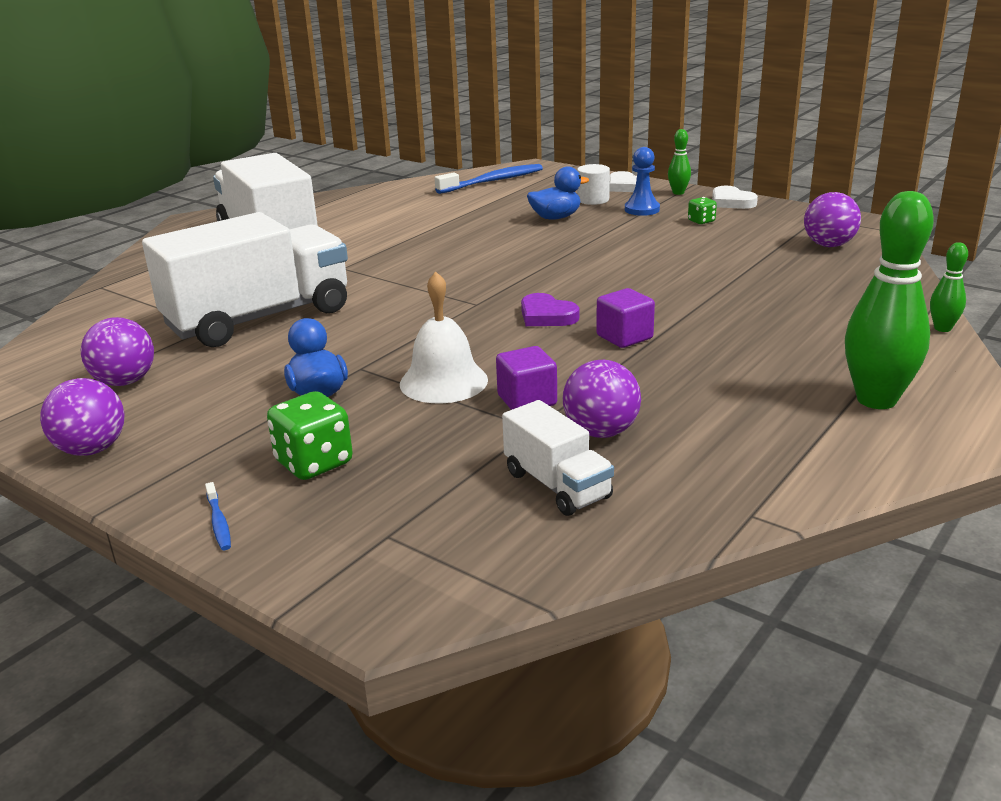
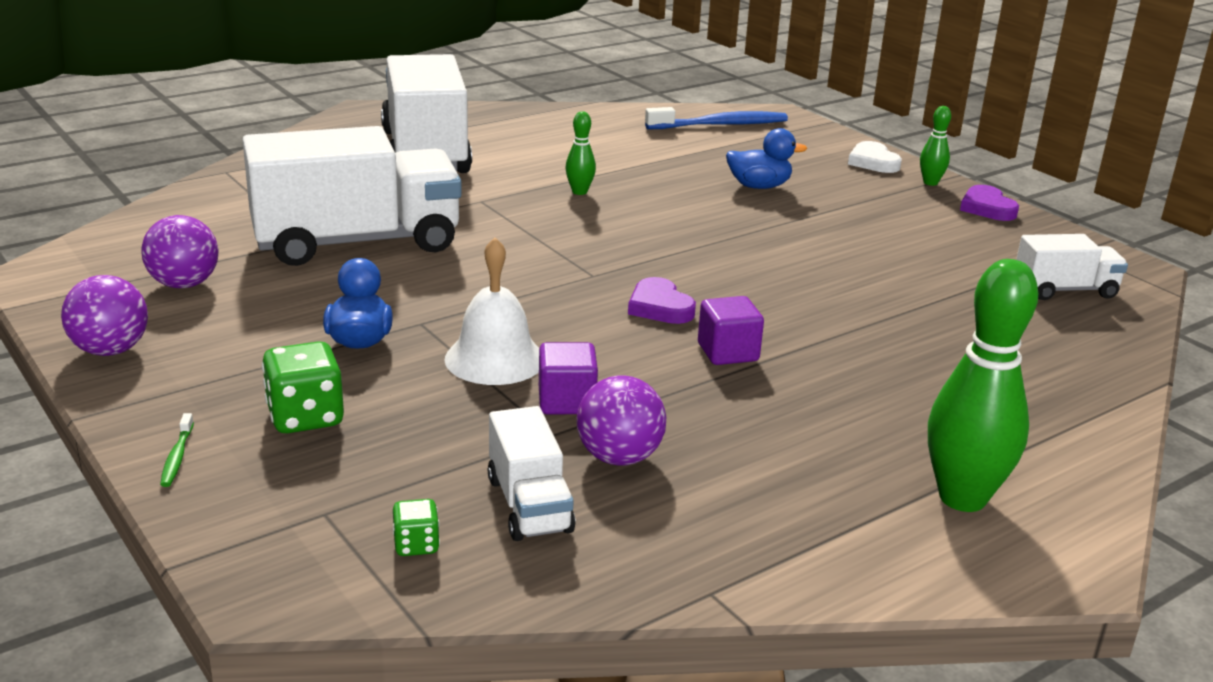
camera: 15 degrees right, 0 degrees up
(219, 522) = (177, 457): blue toothbrush -> green toothbrush
(593, 200) = (820, 172): white cylinder -> none
(642, 209) = (869, 196): blue pawn -> none
(701, 221) = (929, 226): green dice -> green dice (416, 545)
(731, 202) = (987, 208): white heart -> purple heart
(828, 245) = (1064, 290): purple ball -> white truck
(942, 328) = (1120, 429): green bowling pin -> green bowling pin (579, 192)

